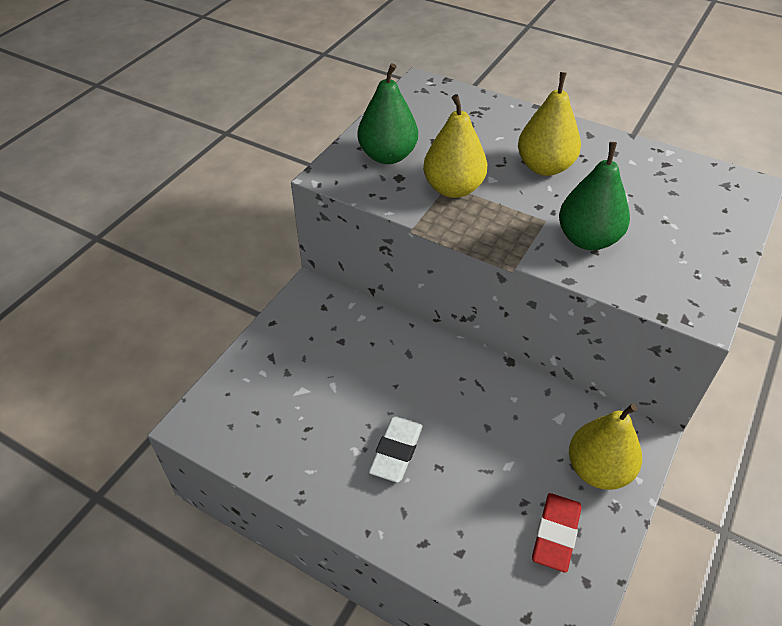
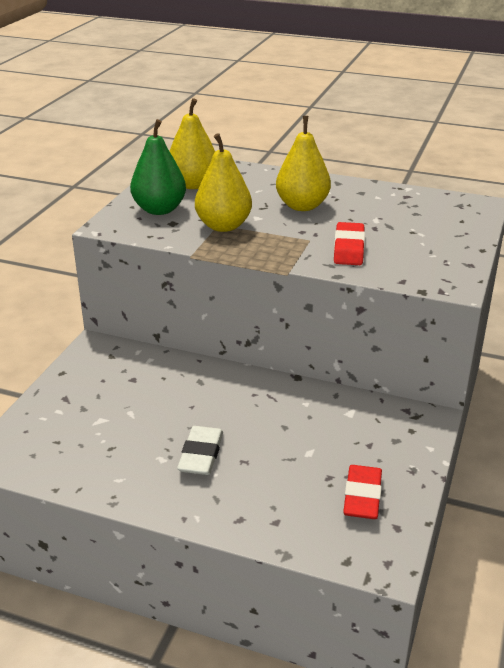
camera: 10 degrees left, 15 degrees down
(587, 239) = (349, 248): green pear -> red eraser
(598, 470) = (392, 445): yellow pear -> yellow pear (193, 184)

